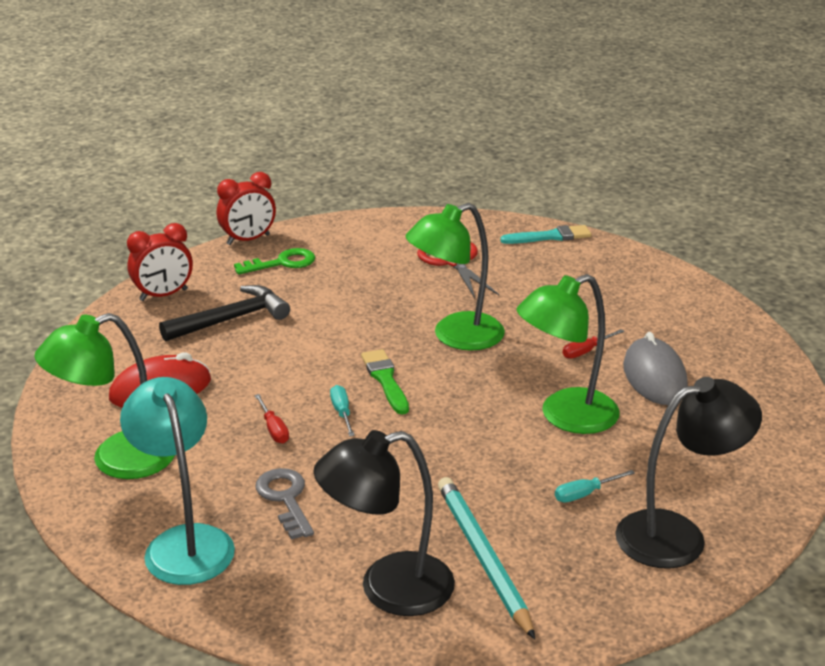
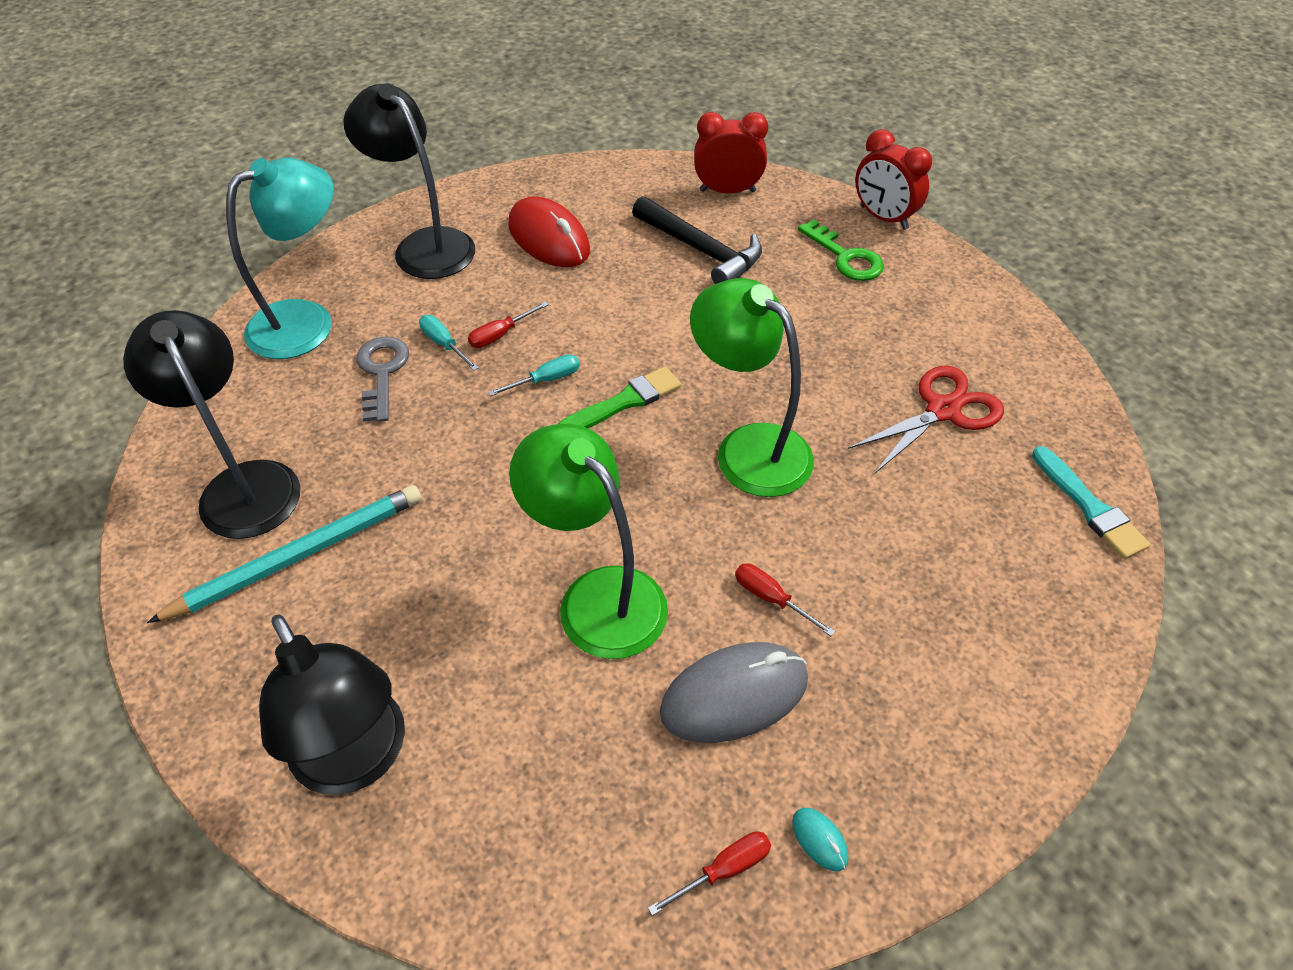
camera: 75 degrees right, 20 degrees up
(117, 460) = (425, 245): green lamp -> black lamp
(163, 295) = (727, 191): red clock -> red clock turned 135 degrees clockwise
(285, 499) = (382, 373): grey key -> grey key turned 60 degrees counterclockwise
(585, 494) = (430, 641): turquoise screwdriver -> turquoise screwdriver (444, 344)
(751, 366) = (819, 839): none -> turquoise mouse
(766, 400) = (724, 870): none -> red screwdriver

